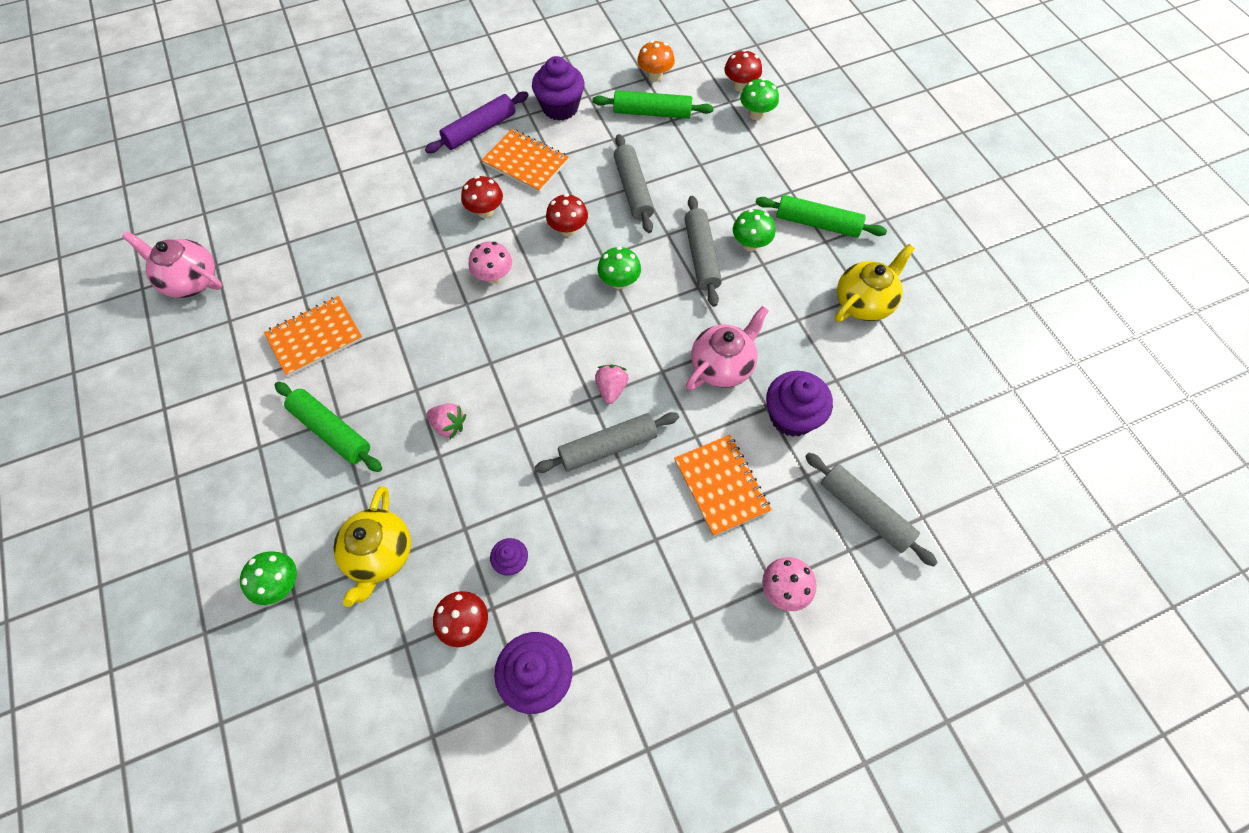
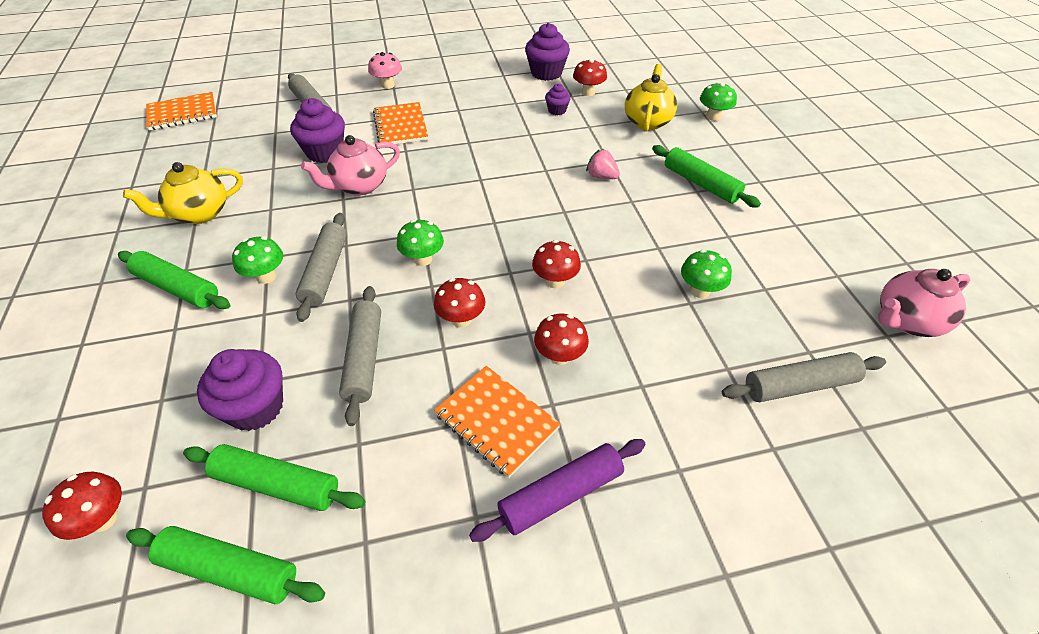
camera: 170 degrees left, 15 degrees down
(191, 281) = (907, 321): pink teapot -> pink teapot turned 120 degrees clockwise
(315, 337) = (738, 250): orange notebook -> orange notebook (182, 113)
(493, 276) = (555, 281): pink mushroom -> red mushroom
(560, 107) = (420, 521): purple cupcake -> purple cupcake (255, 407)
(608, 447) = (475, 152): grey rolling pin -> grey rolling pin (799, 385)
(611, 389) = (460, 183): pink strawberry -> none
(655, 76) = (229, 570): orange mushroom -> green rolling pin
(756, 114) = (124, 454): green mushroom -> green mushroom (700, 291)

